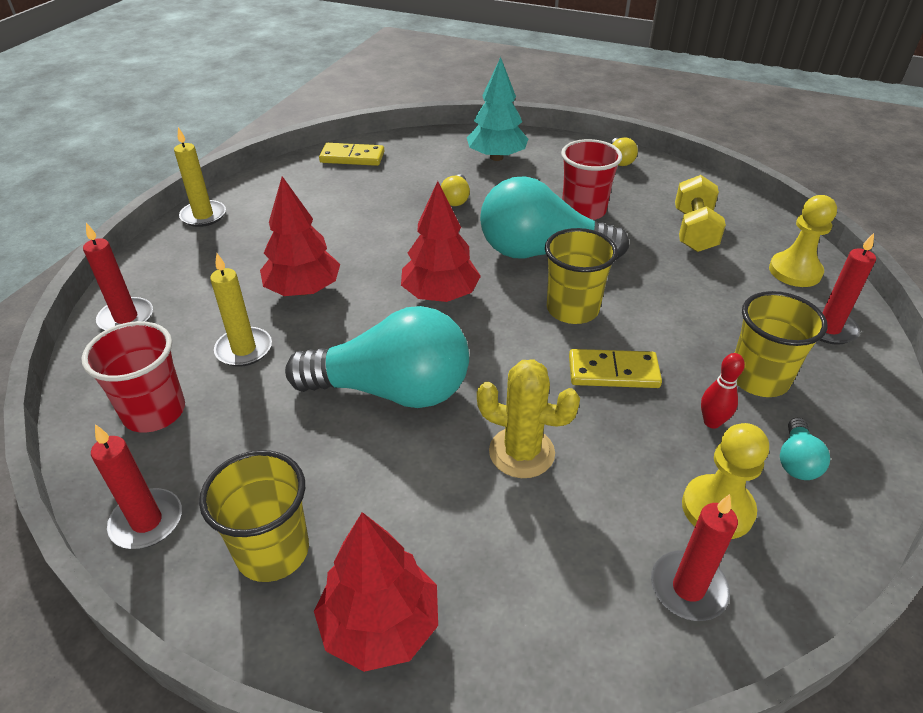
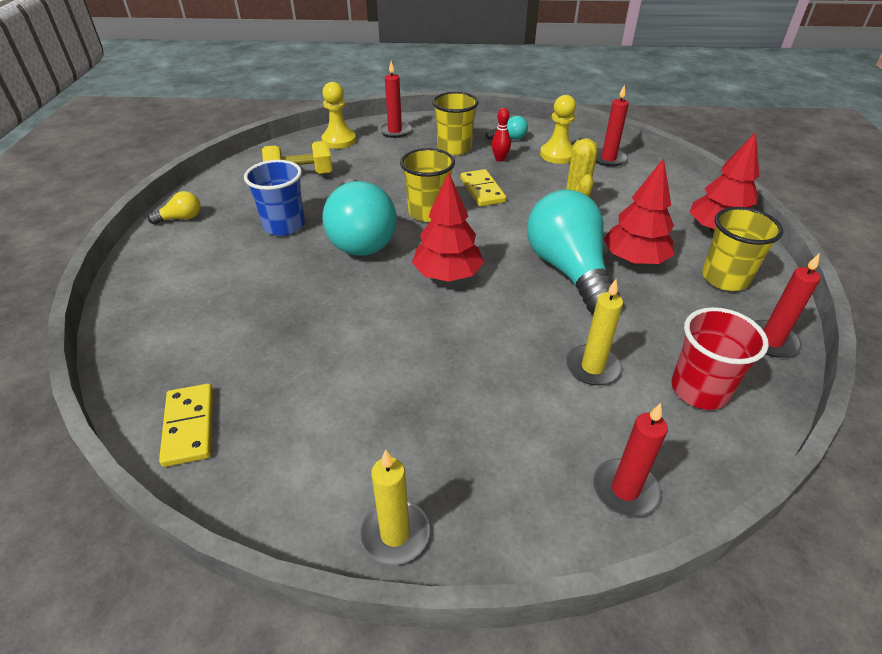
camera: 110 degrees left, 0 degrees up
(303, 290) = (490, 361): red tree -> red tree (634, 260)
(456, 199) = (283, 304): yellow light bulb -> none
(496, 157) = (180, 295): turquoise tree -> none
(583, 211) = (284, 225): red cup -> blue cup

